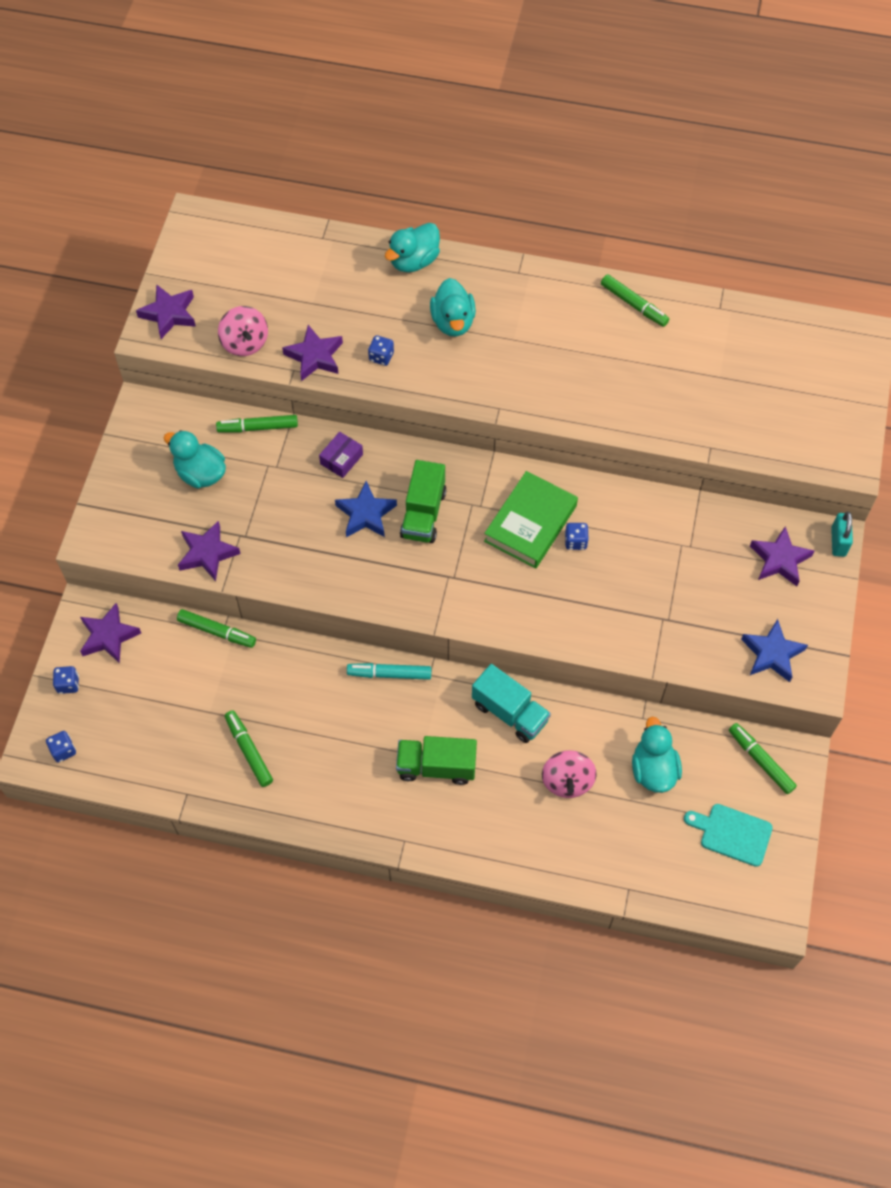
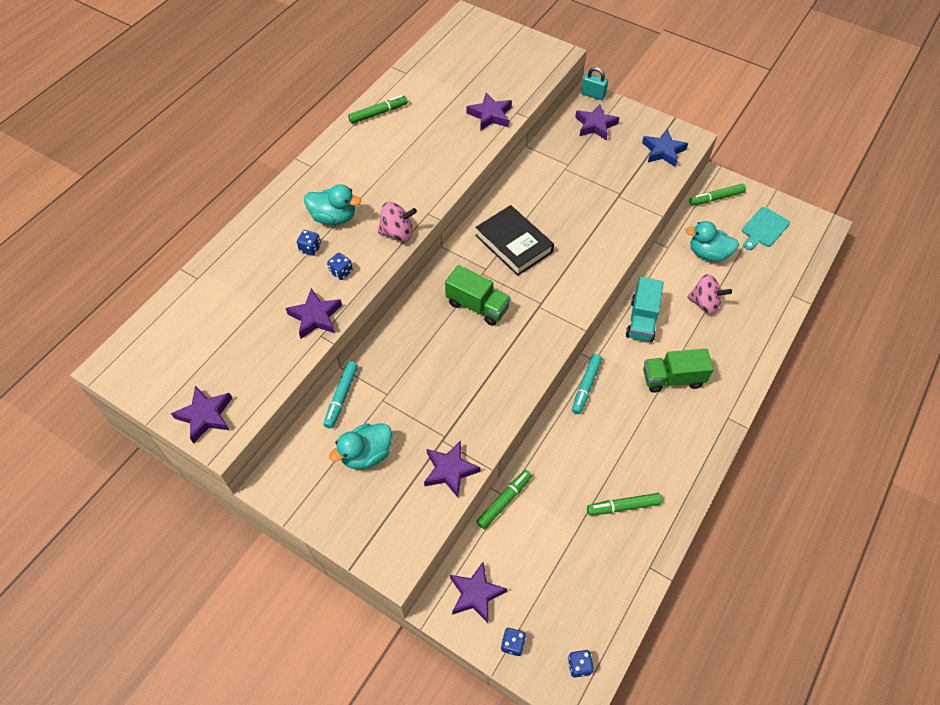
camera: 70 degrees left, 5 degrees down
(245, 343) = (272, 364): pink spinning top -> pink spinning top (397, 233)
(258, 427) = (341, 397): green marker -> turquoise marker
(341, 459) = (402, 345): purple box -> none
(365, 514) = (461, 343): blue star -> none
(414, 261) = (260, 225): turquoise duck -> none
(436, 766) = (672, 378): green truck -> green truck turned 60 degrees clockwise
(510, 712) = (641, 320): turquoise truck -> turquoise truck turned 135 degrees clockwise
(530, 523) = (514, 244): green book -> black book
(575, 541) = (539, 223): blue dice -> blue dice (310, 248)
(690, 421) = (490, 115): none -> purple star

